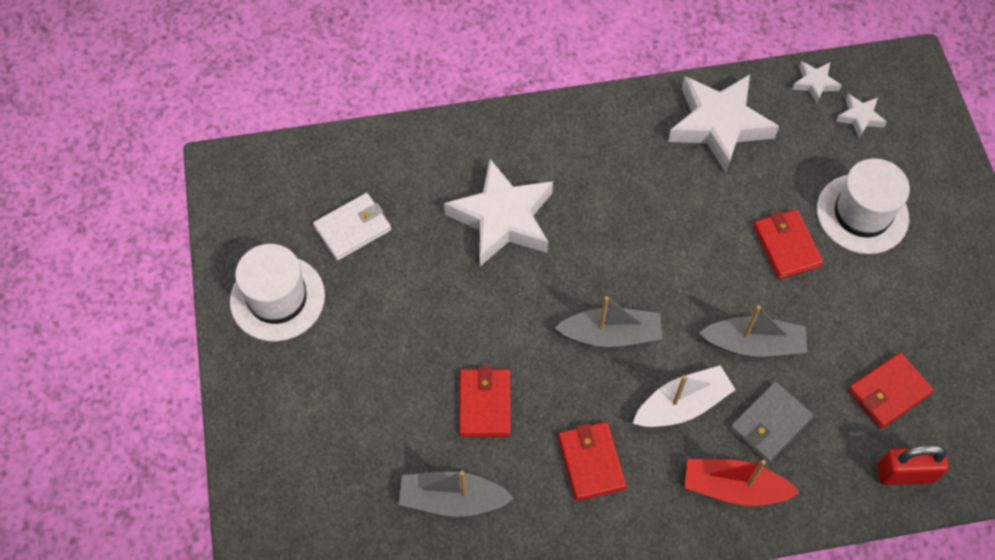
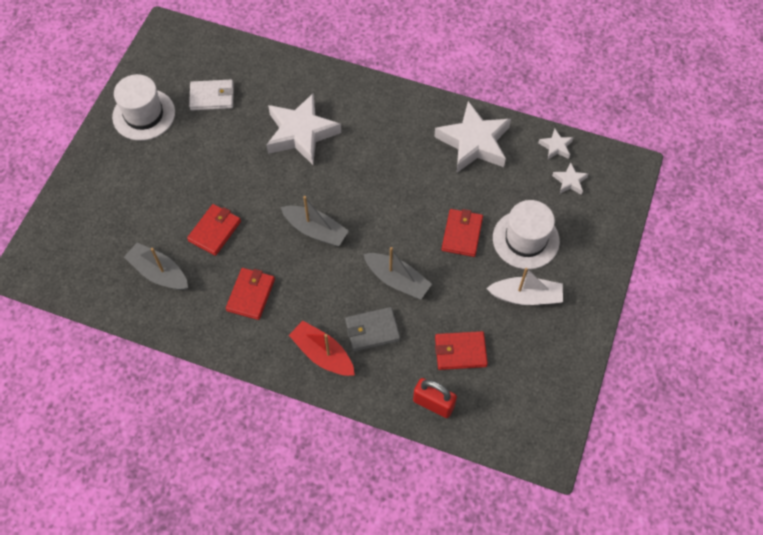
camera: 30 degrees right, 0 degrees up
(682, 405) = (328, 291): white boat -> white boat (526, 296)

